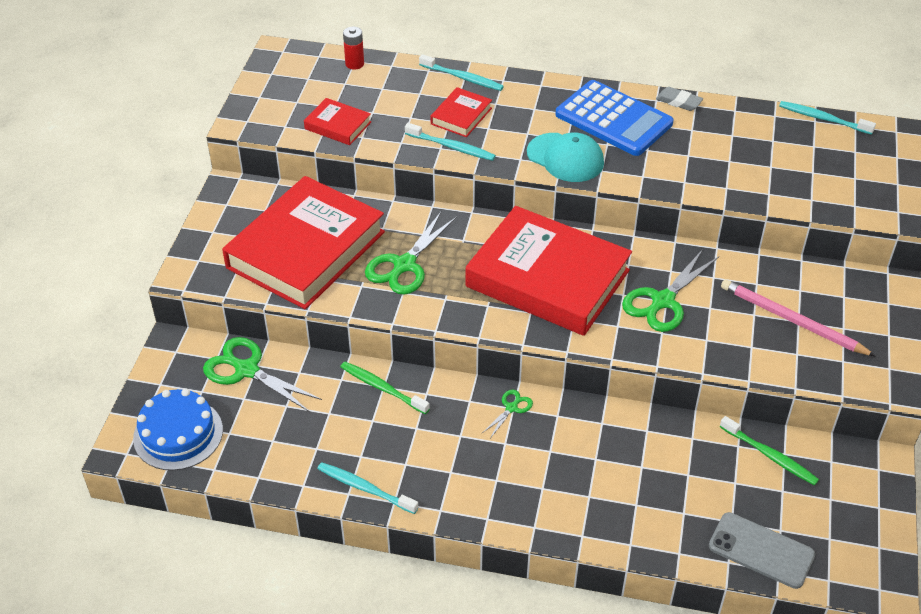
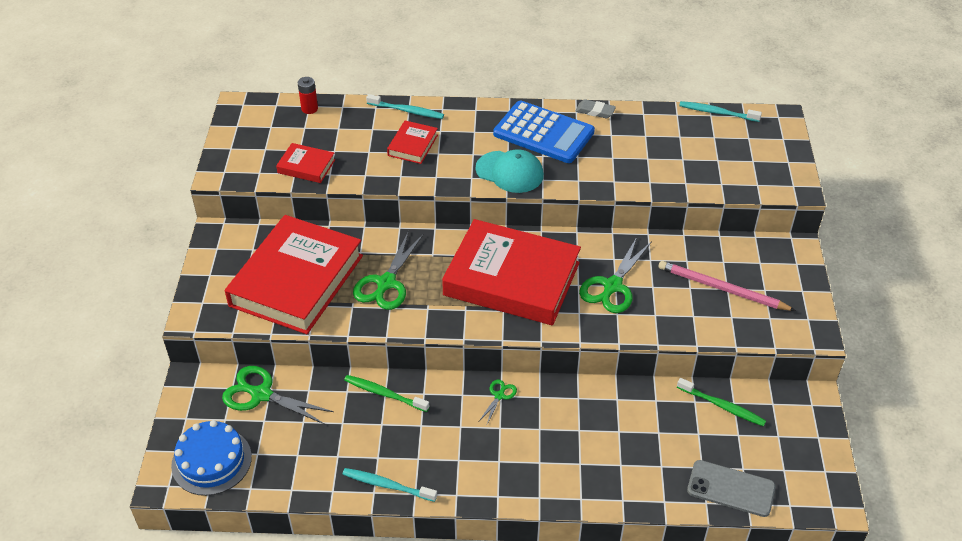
camera: 10 degrees left, 0 degrees up
(452, 147) = (410, 174): turquoise toothbrush -> none

